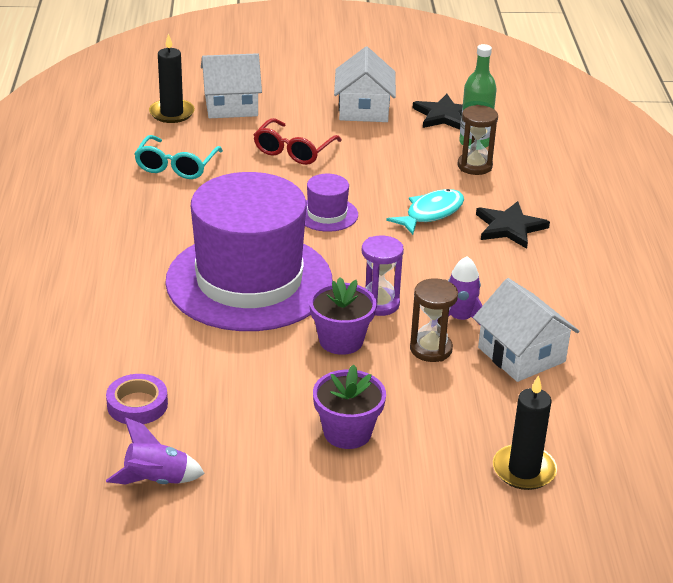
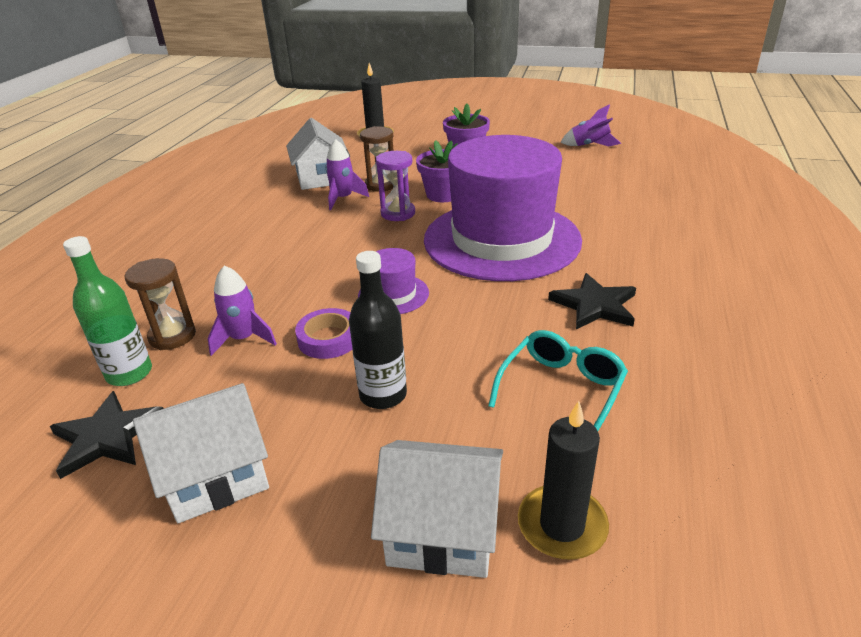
camera: 160 degrees left, 0 degrees up
(137, 405) = (603, 175): purple tape -> purple tape (328, 339)
(293, 151) = (383, 395): red glasses -> black bottle
(363, 109) = (215, 475): white house -> white house turned 45 degrees clockwise
(419, 170) = (243, 339): none -> purple rocket
(431, 213) = (283, 283): turquoise fish -> none
(509, 227) = (223, 261): black star -> black star (595, 305)

